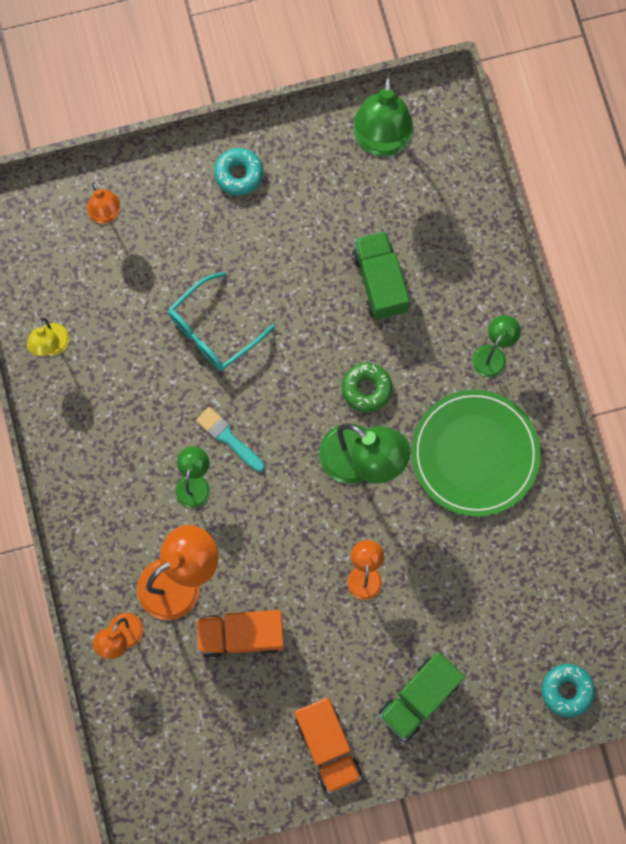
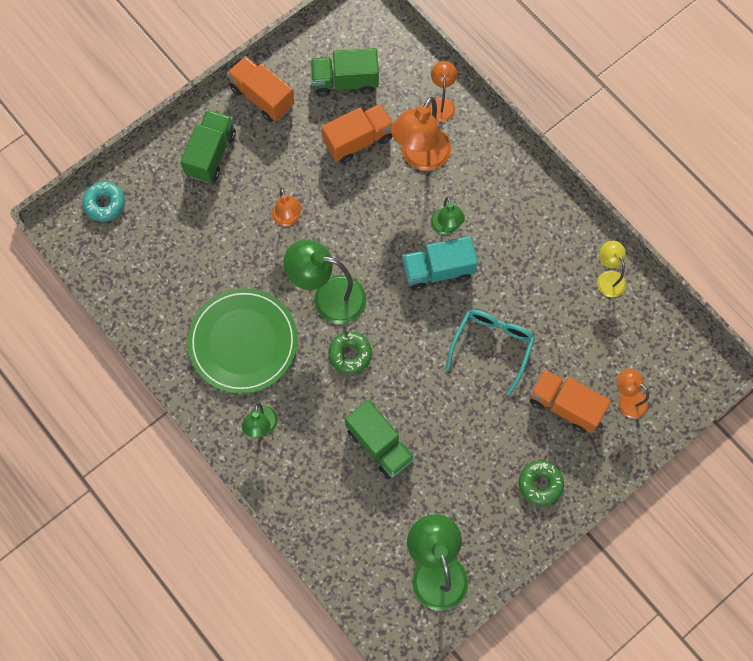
camera: 155 degrees right, 5 degrees down
(172, 237) = (564, 405): none -> orange truck
(220, 720) = (345, 82): none -> green truck
(228, 438) = (438, 270): turquoise brush -> turquoise truck
(239, 174) = (540, 484): turquoise donut -> green donut

